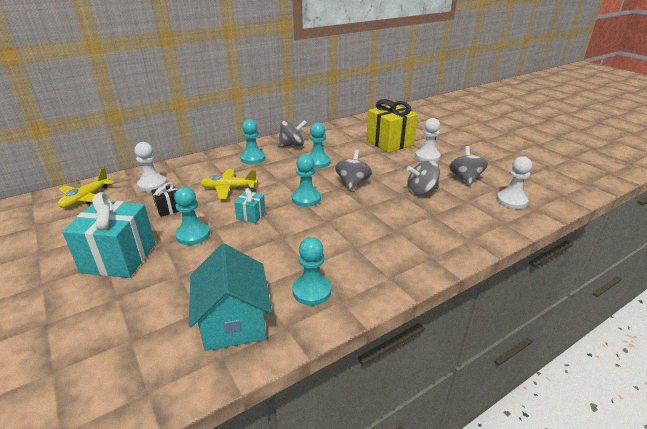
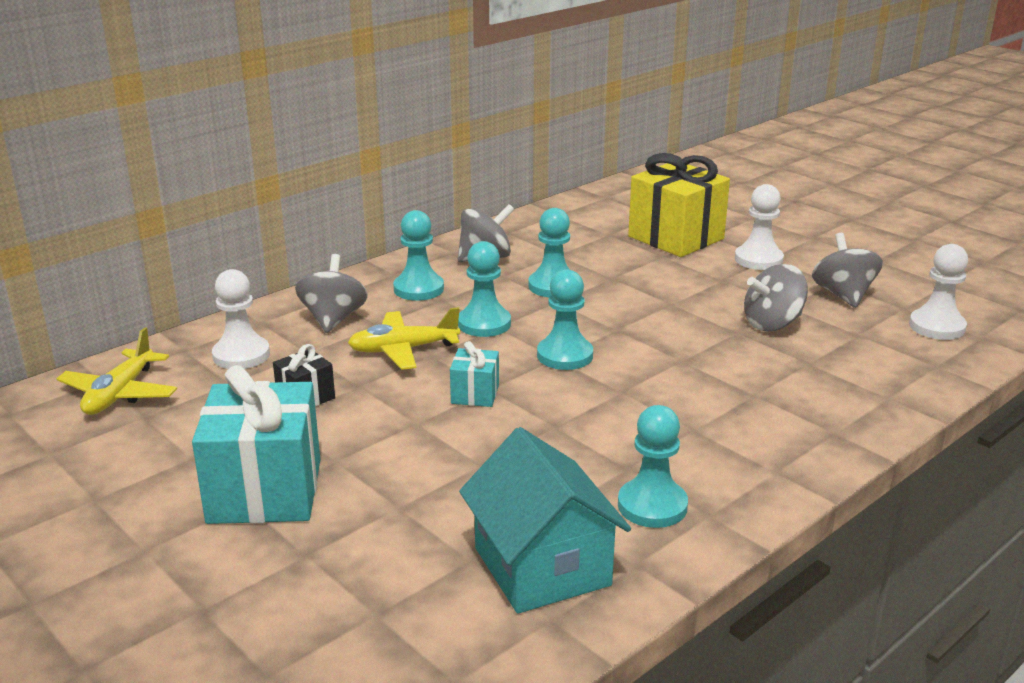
camera: 10 degrees left, 5 degrees down
(193, 235) = (383, 438): turquoise pawn -> turquoise pawn (484, 324)
(352, 183) = (639, 321): grey spinning top -> grey spinning top (333, 319)

